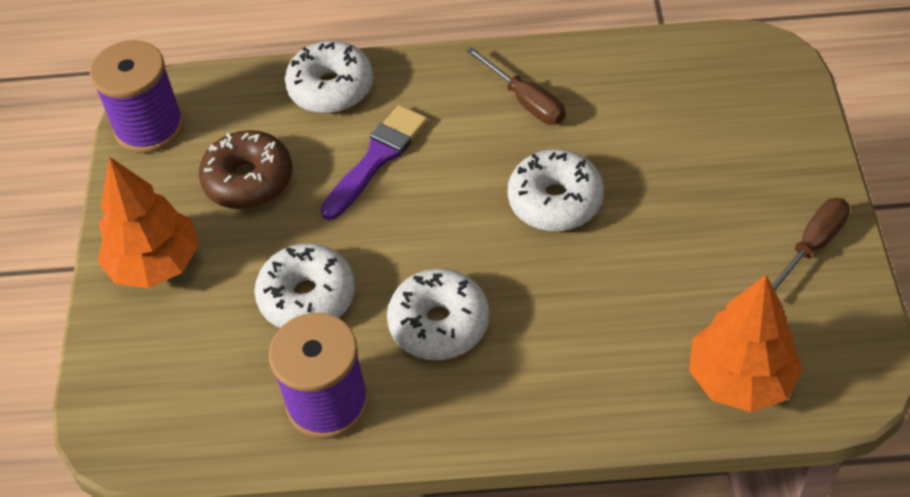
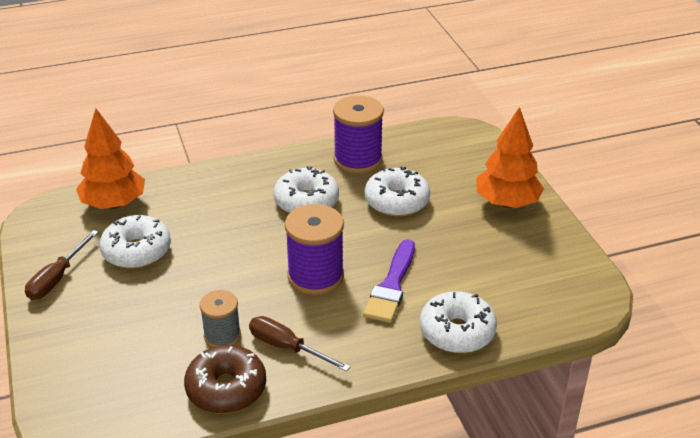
camera: 160 degrees right, 15 degrees down
(149, 127) = (582, 280): purple spool -> purple spool (315, 276)
(248, 180) = (479, 257): brown donut -> brown donut (226, 389)
(555, 201) = (246, 279): white donut -> white donut (137, 251)
(597, 127) = (222, 335): none -> grey spool

